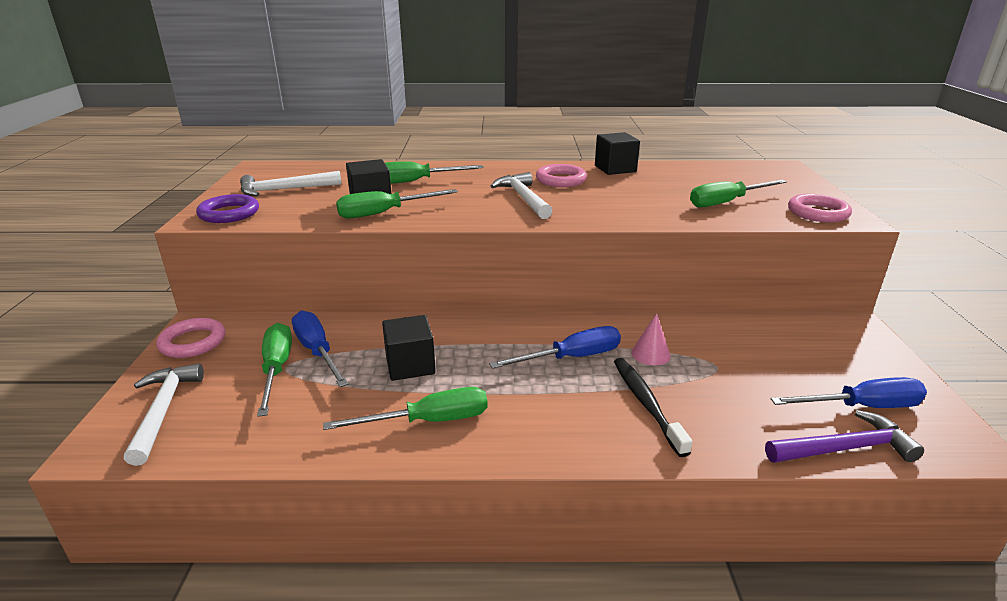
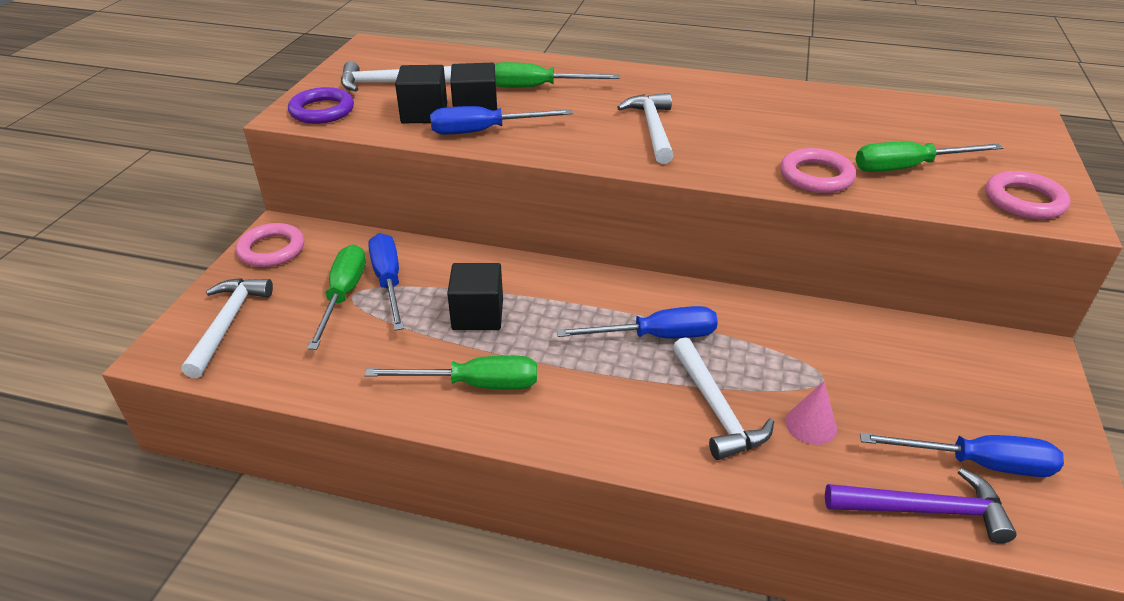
camera: 15 degrees right, 10 degrees up
(385, 213) = (484, 131): green screwdriver -> blue screwdriver
(561, 180) = (711, 105): pink ring -> pink ring (816, 176)
(615, 169) = (790, 94): black cube -> black cube (424, 114)
(646, 403) = (716, 409): black toothbrush -> white hammer
(650, 354) = (750, 348): pink cone -> pink cone (811, 425)

